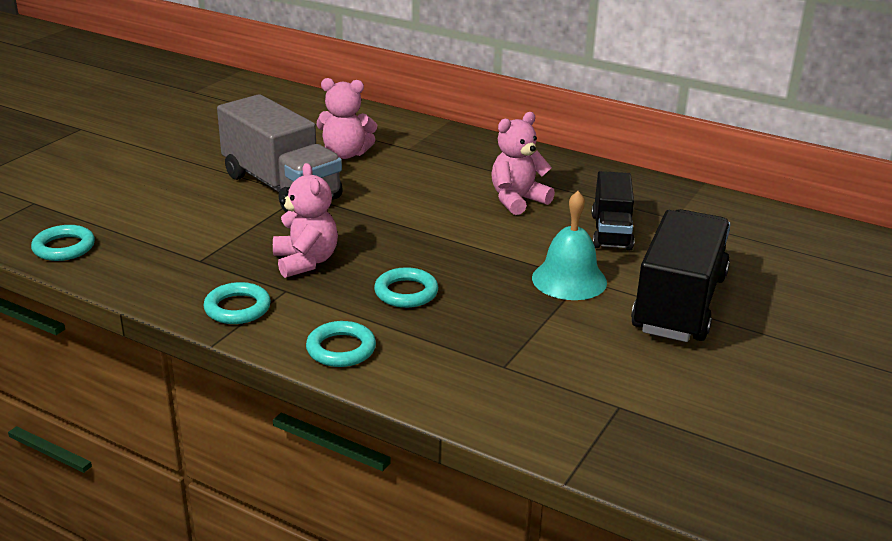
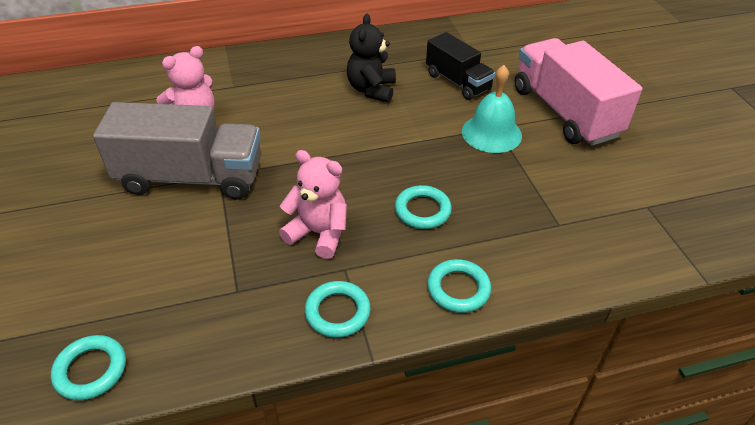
camera: 45 degrees left, 15 degrees up
(517, 200) = (371, 90): pink teddy bear -> black teddy bear
(679, 303) = (564, 112): black truck -> pink truck

